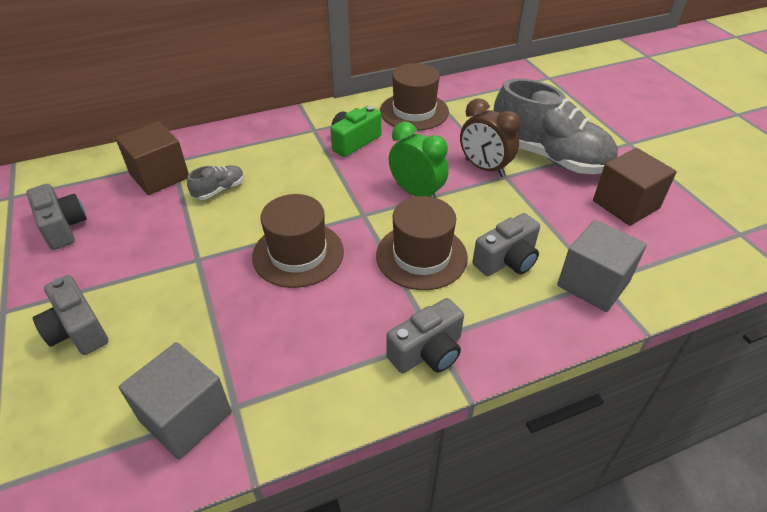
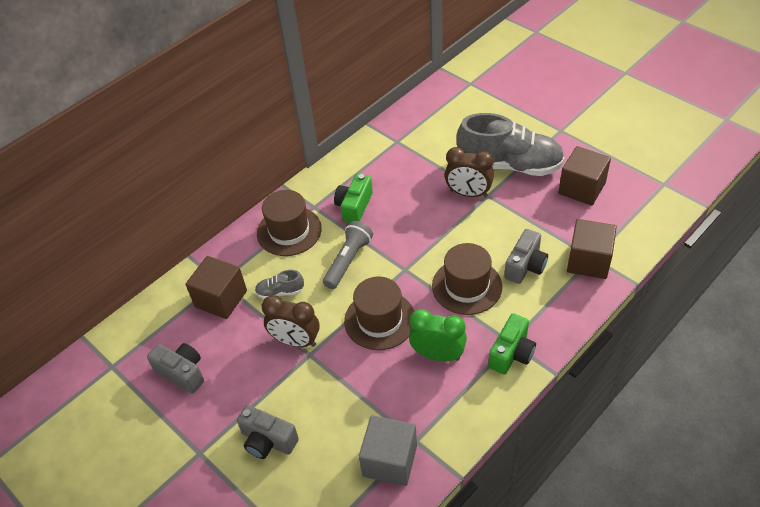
camera: 20 degrees left, 5 degrees up
(195, 241) = (296, 341): none -> brown clock
(219, 190) = (280, 292): grey shoe -> grey shoe turned 120 degrees counterclockwise
(310, 186) = (348, 261): none -> grey flashlight
(414, 111) = (383, 158): brown hat -> brown hat (289, 231)
(416, 193) = (432, 235): green clock -> green clock (438, 355)
(427, 352) = (511, 353): grey camera -> green camera
(593, 283) = (588, 261): grey cube -> brown cube

